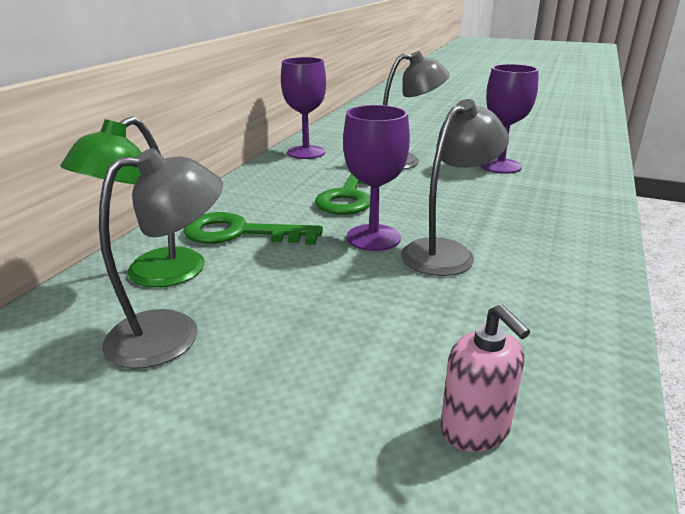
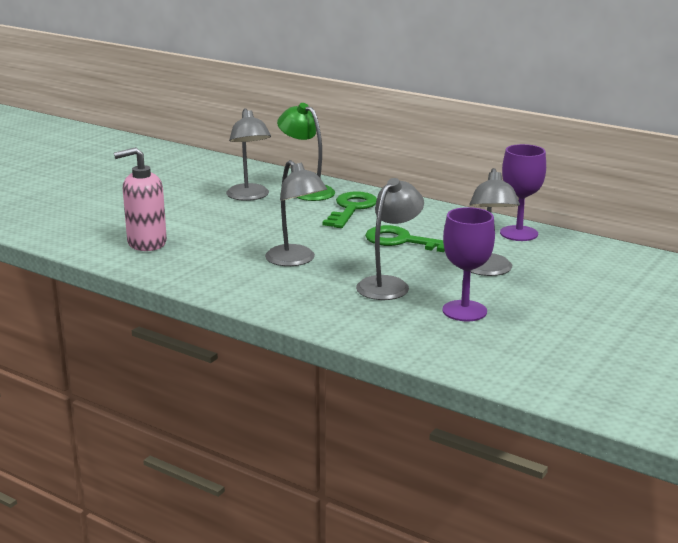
camera: 100 degrees right, 5 degrees down
(373, 238) = (327, 242): purple goblet -> none
(473, 196) = (389, 284): none -> grey lamp
(475, 429) = (146, 243): pink soap dispenser -> pink soap dispenser, size x1.53

